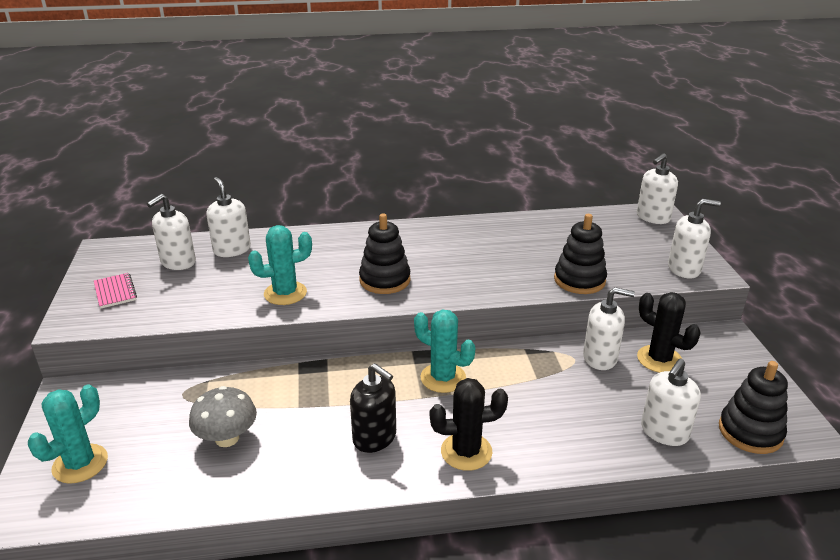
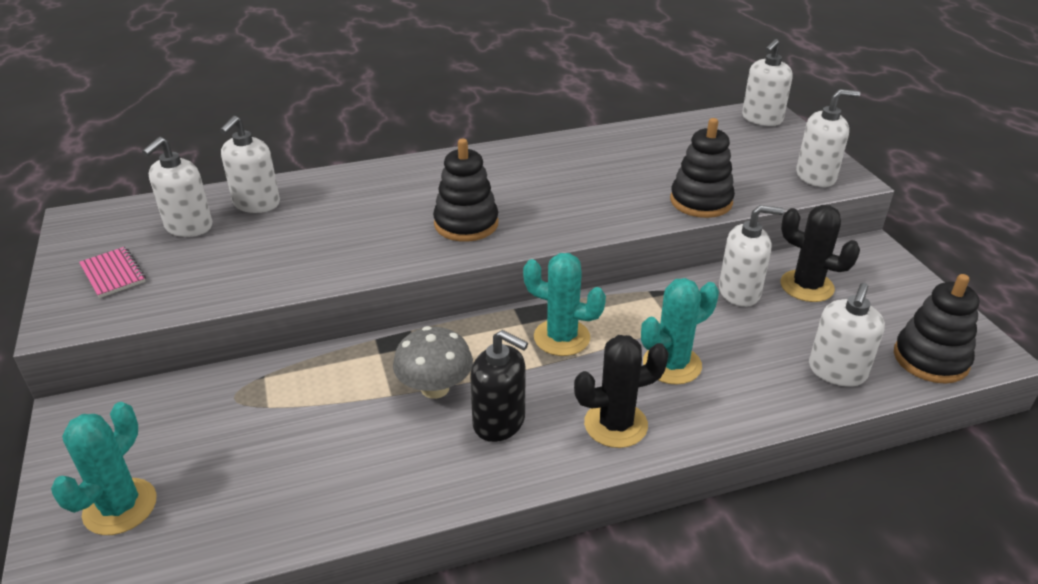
camera: 10 degrees left, 5 degrees up
(227, 438) = (310, 447): grey mushroom -> grey mushroom (435, 388)
(232, 250) = (256, 204): white soap dispenser -> white soap dispenser turned 120 degrees counterclockwise
(285, 293) = (344, 253): turquoise cactus -> turquoise cactus (672, 364)

